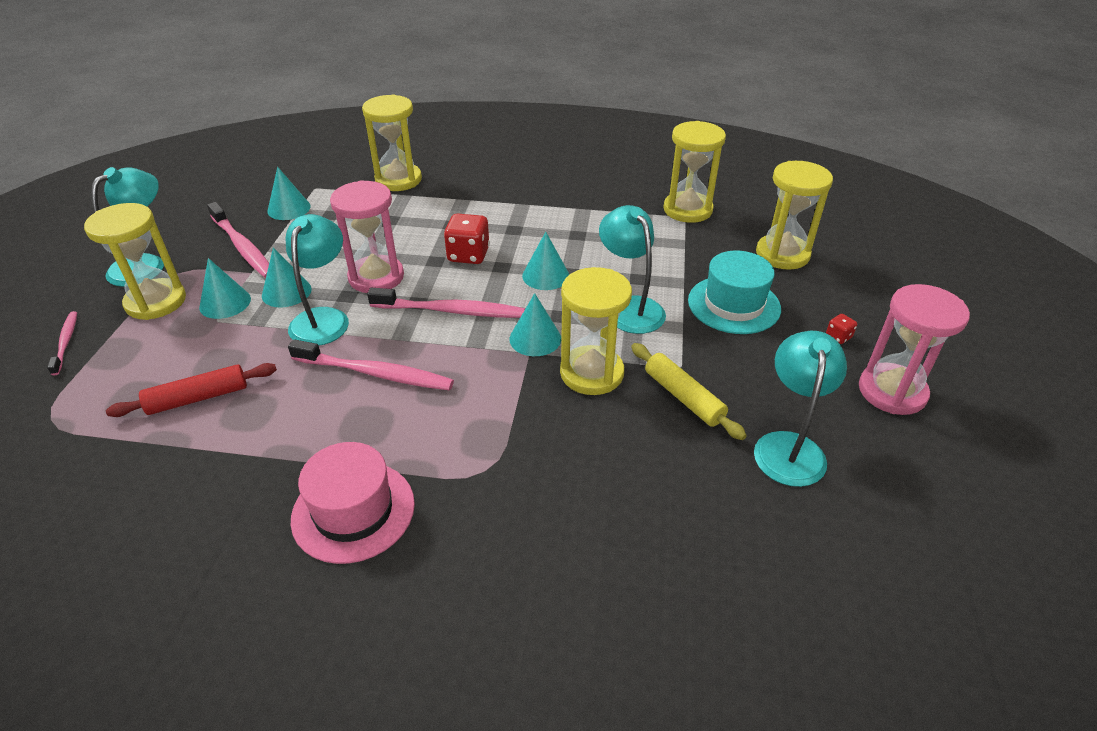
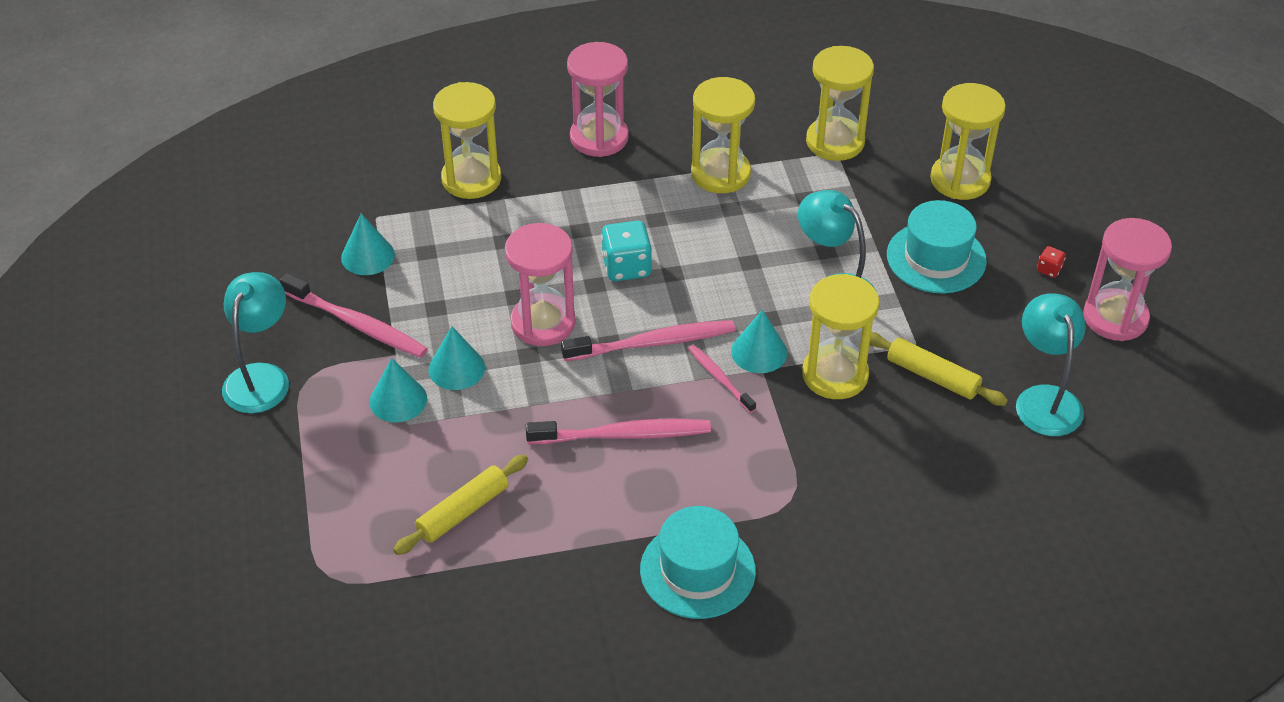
camera: 20 degrees left, 5 degrees up
(66, 342) = (261, 494): pink toothbrush -> pink toothbrush (719, 378)
(156, 302) = (317, 420): yellow hourglass -> yellow hourglass (720, 173)
(198, 398) = (462, 511): red rolling pin -> yellow rolling pin
(324, 318) = (523, 388): turquoise lamp -> none
(353, 511) = (697, 570): pink hat -> turquoise hat
(468, 255) = (626, 267): red dice -> turquoise dice
(507, 174) = (599, 137): none -> pink hourglass
(545, 275) = (726, 272): turquoise cone -> none

